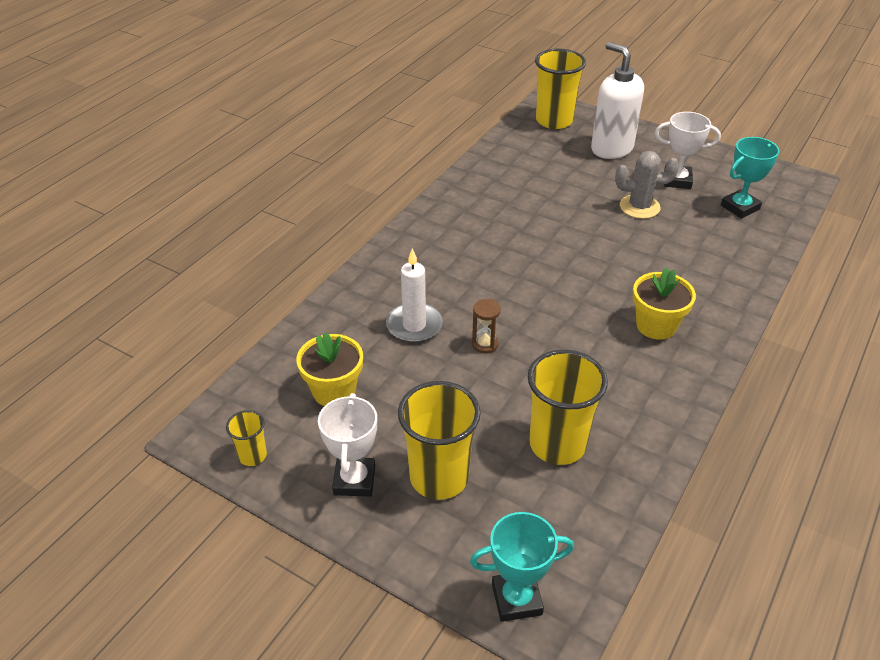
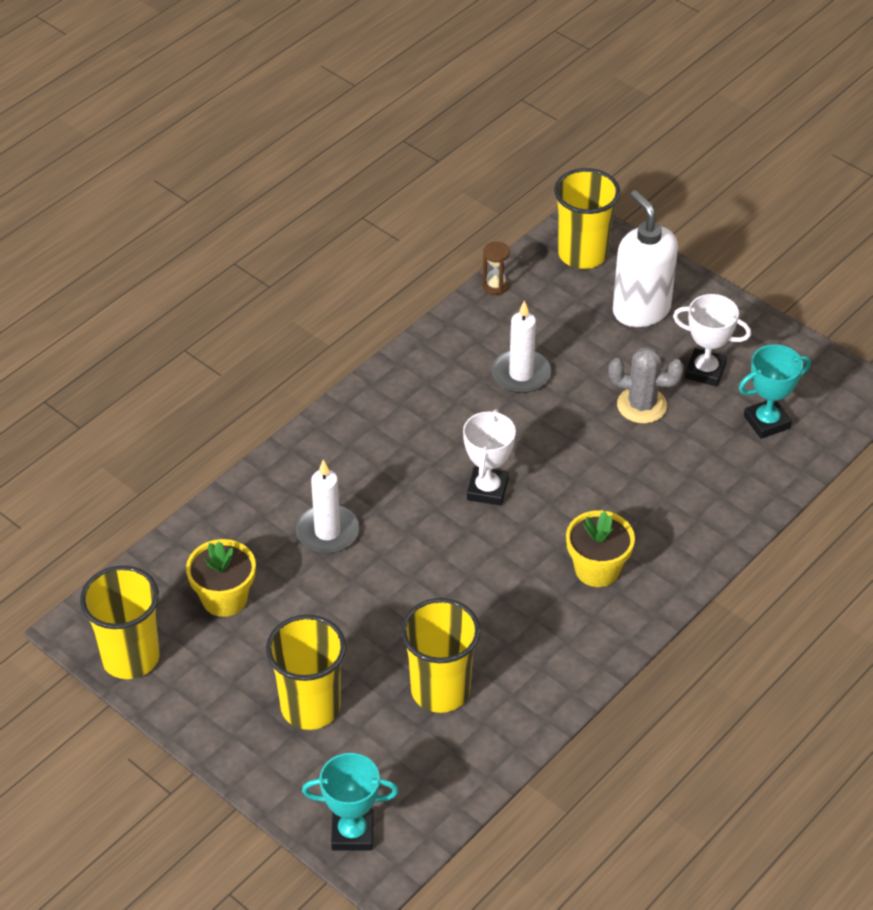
camera: 10 degrees right, 5 degrees up
(252, 456) = (130, 657): yellow cup -> yellow cup, size x2.03
(354, 480) = (226, 697): white trophy -> white trophy (487, 490)
(485, 344) = (398, 566): brown hourglass -> brown hourglass (495, 286)
(537, 197) = (521, 374): none -> white candle

